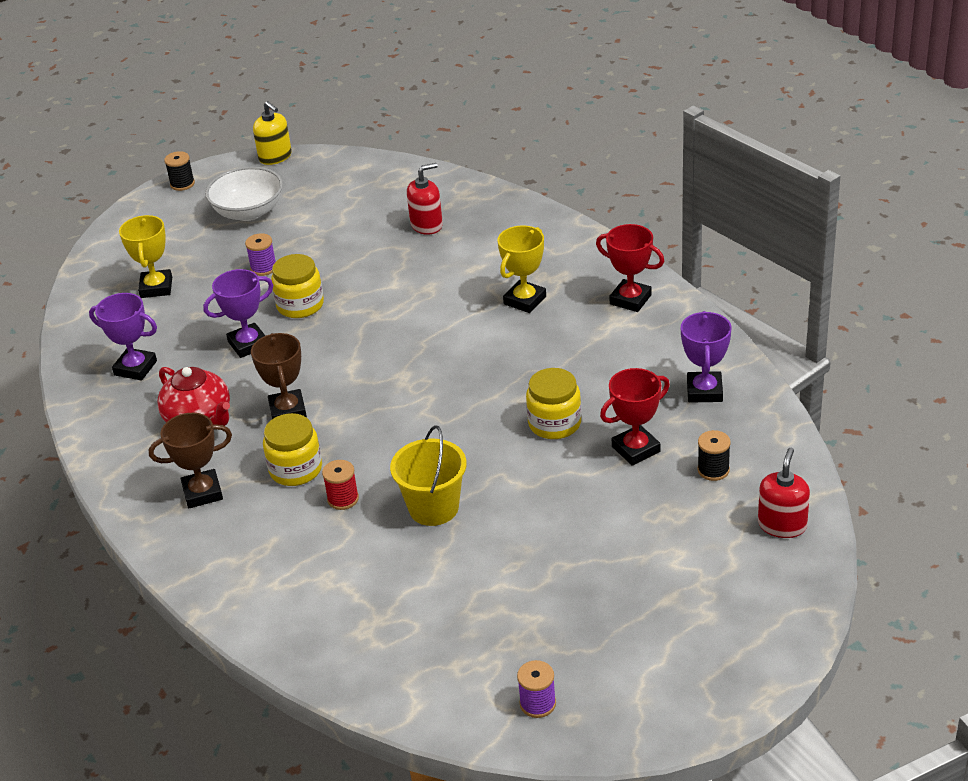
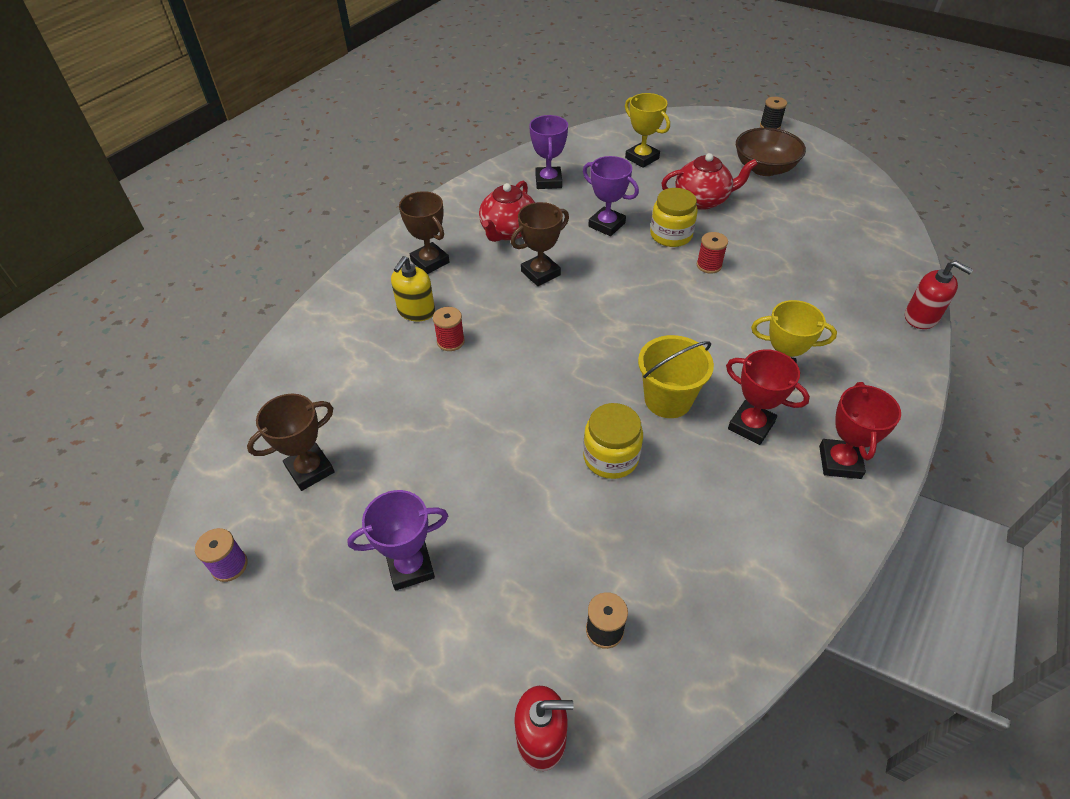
camera: 65 degrees right, 10 degrees up
(156, 287) = (642, 158): yellow trophy -> yellow trophy turned 75 degrees clockwise
(248, 212) = (764, 168): white bowl -> brown bowl
(263, 268) = (702, 200): purple spool -> red teapot
(275, 157) = (845, 156): yellow soap dispenser -> yellow soap dispenser (416, 311)
(295, 469) = (474, 302): yellow jar -> none
(363, 294) = (709, 265): none -> red spool
(426, 225) = (833, 271): red soap dispenser -> red soap dispenser (921, 317)
(433, 508) = (460, 404): yellow bucket -> yellow bucket (668, 399)
(453, 632) = (310, 470): none -> brown trophy
(636, 449) = (605, 541): red trophy -> red trophy (751, 425)
(704, 391) = (731, 581): purple trophy -> purple trophy (410, 567)

